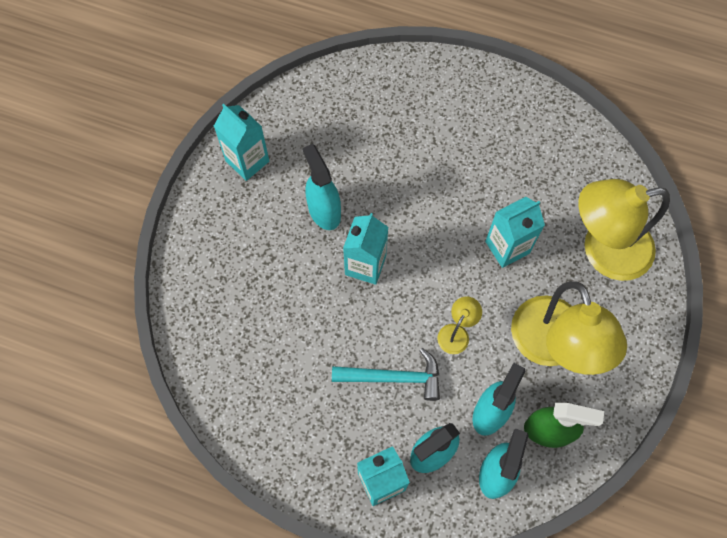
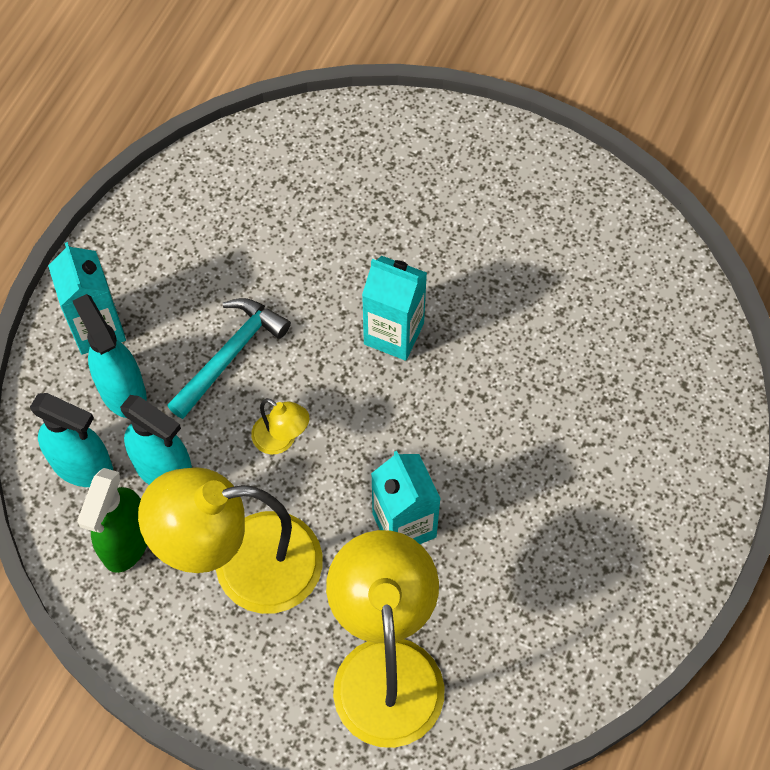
camera: 95 degrees right, 5 degrees down
(247, 161) = (563, 198): turquoise carton -> none
(324, 211) = (480, 288): turquoise spray bottle -> none
(393, 377) = (230, 355): turquoise hammer -> turquoise hammer turned 150 degrees counterclockwise

